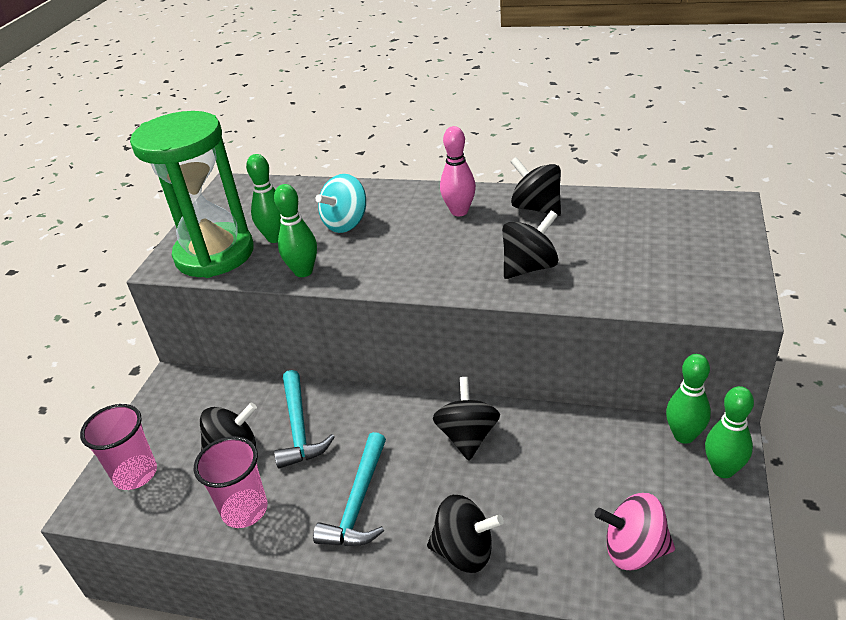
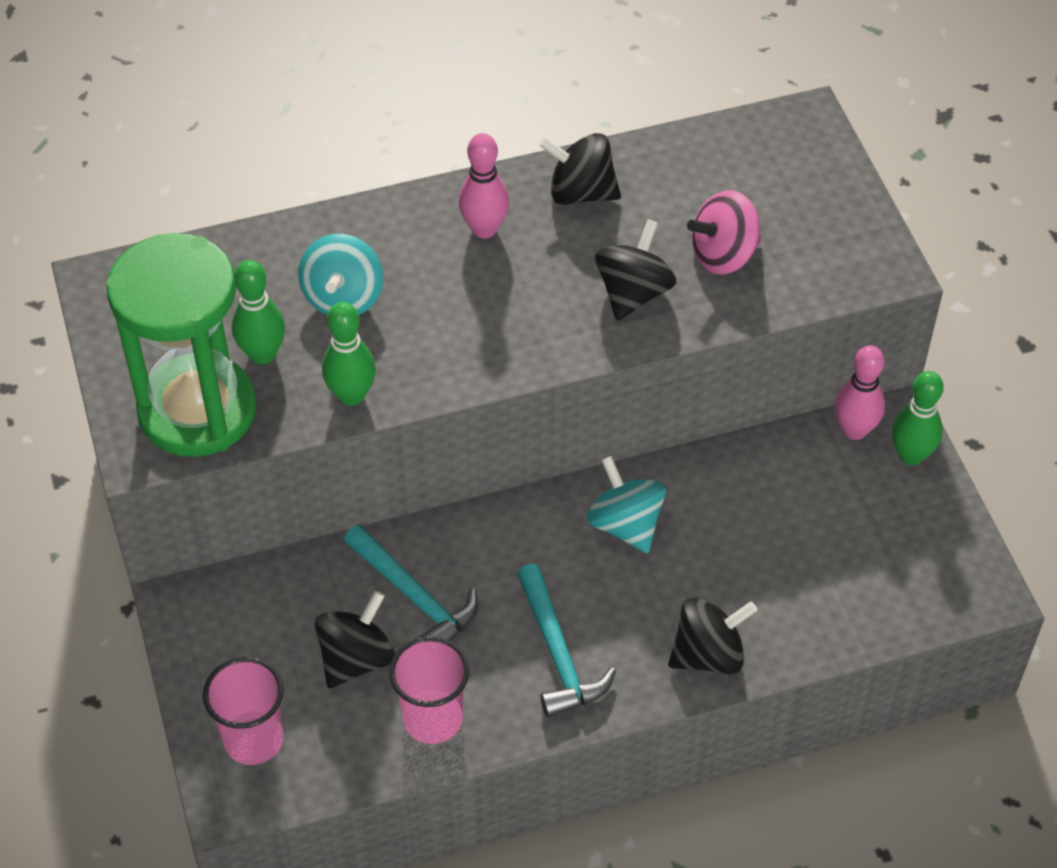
camera: 35 degrees left, 15 degrees up
(468, 436) = (625, 524): black spinning top -> turquoise spinning top
(634, 550) = (869, 579): pink spinning top -> pink spinning top (723, 255)
(684, 436) = (854, 430): green bowling pin -> pink bowling pin

